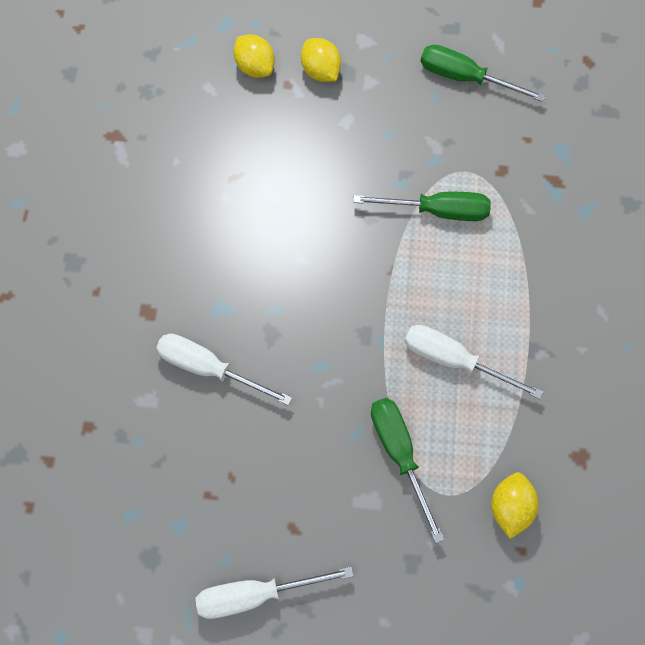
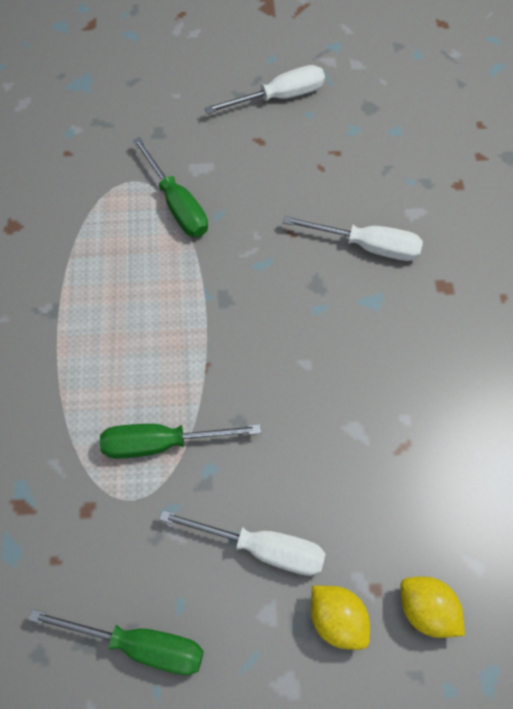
camera: 170 degrees right, 5 degrees down
(454, 360) = (133, 288): white screwdriver -> white screwdriver (262, 548)
(510, 507) = (77, 180): yellow lemon -> none

